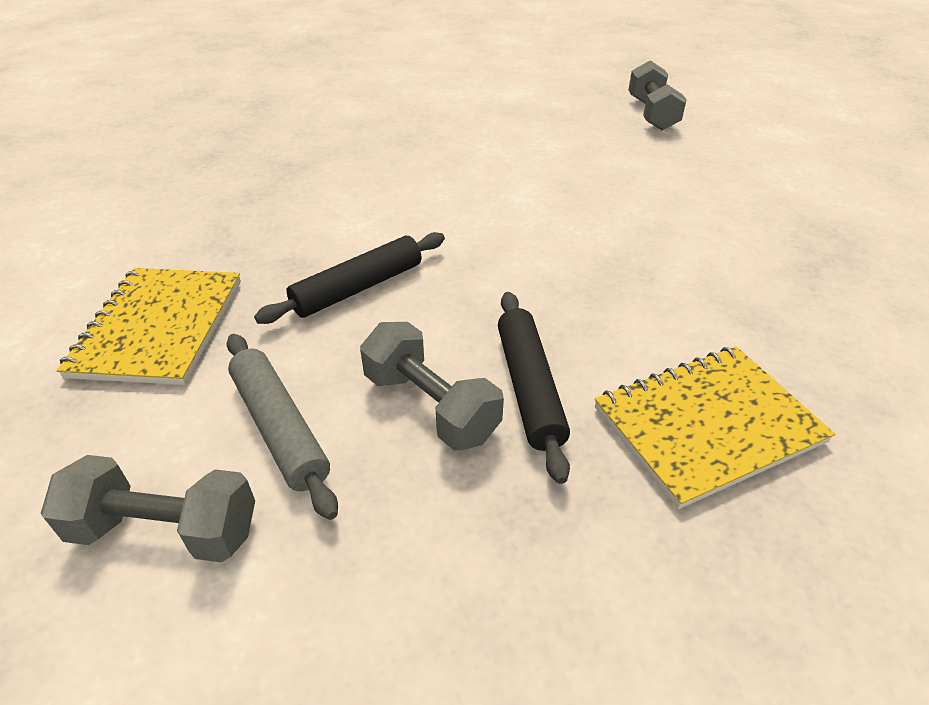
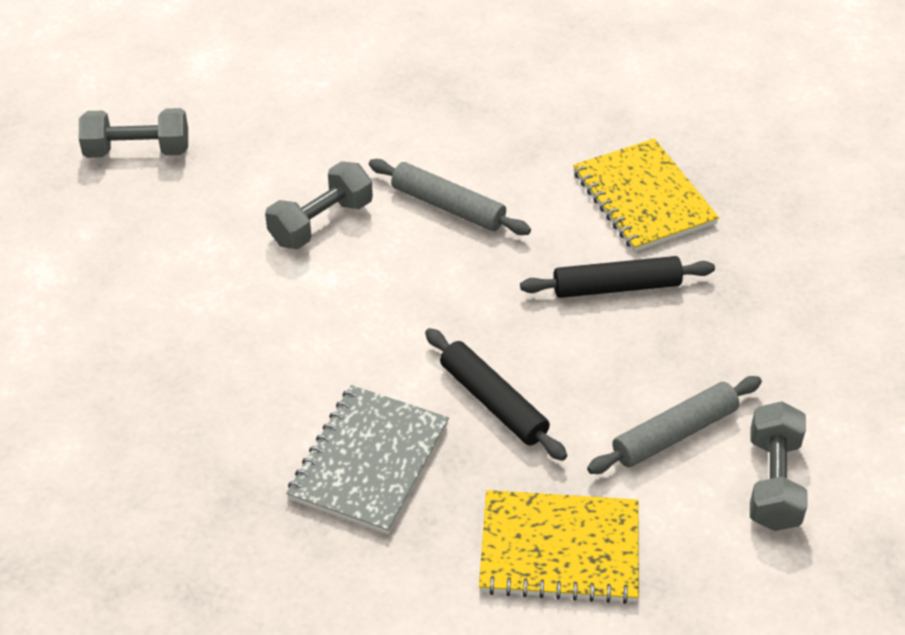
camera: 90 degrees left, 5 degrees up
(305, 221) = (369, 461): none -> grey notebook
(430, 406) = (642, 344): grey dumbbell -> grey dumbbell (321, 222)
(635, 260) = (448, 206): none -> grey rolling pin

